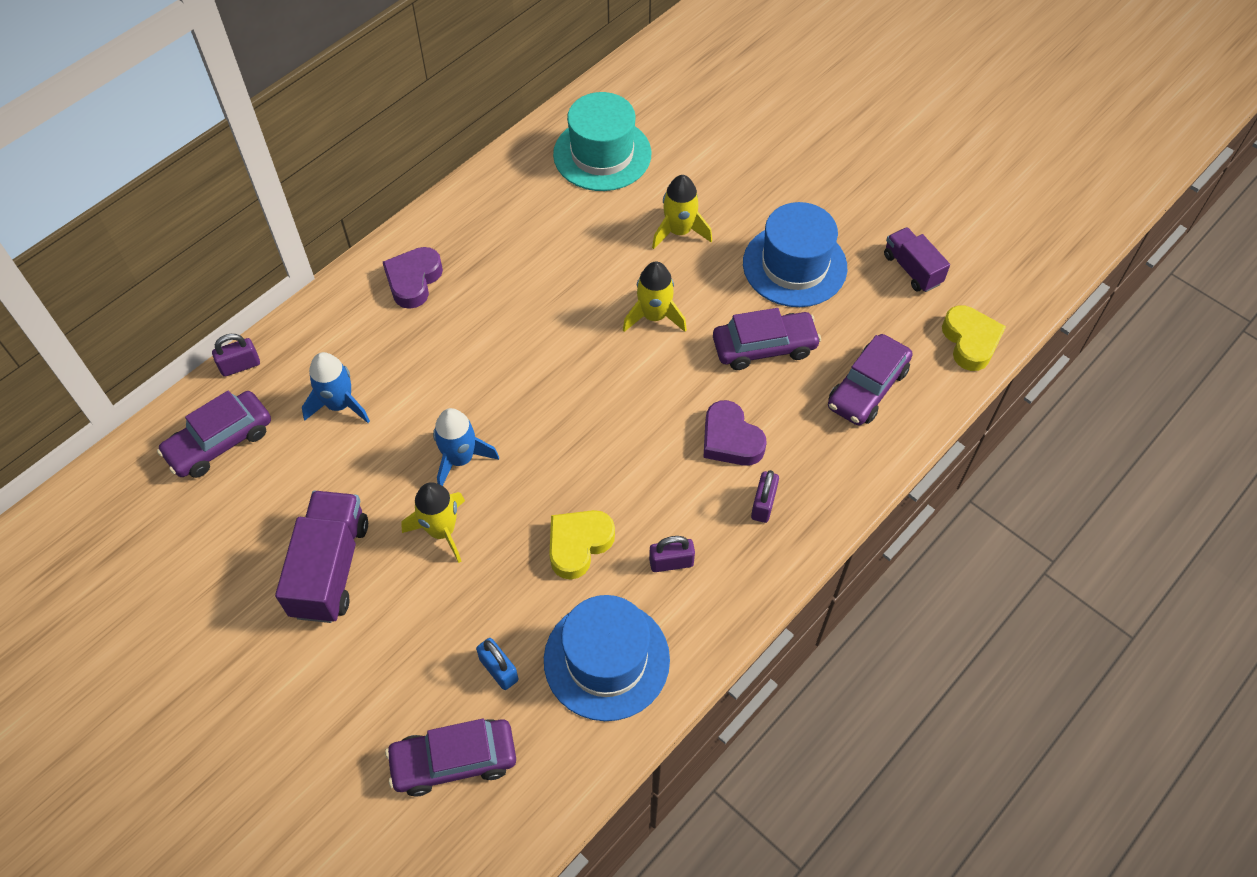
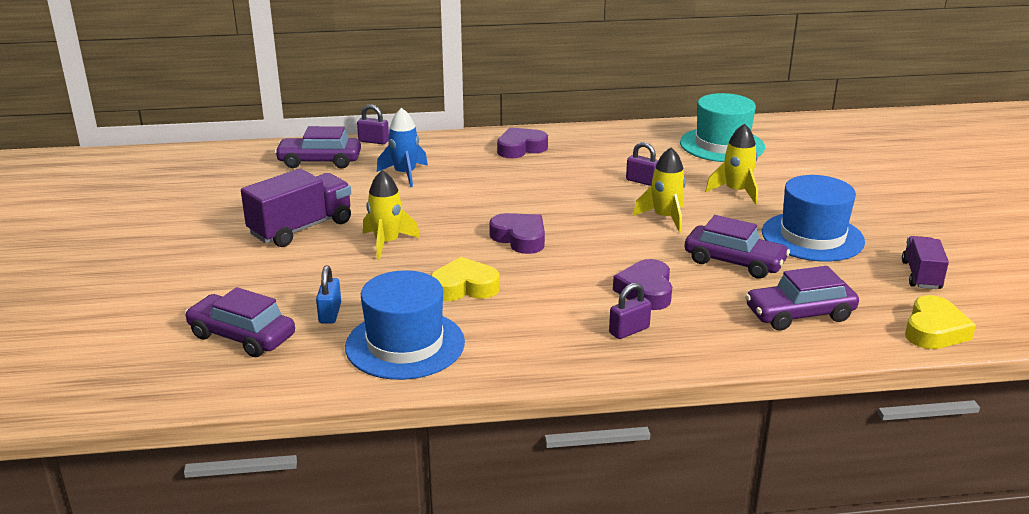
camera: 40 degrees right, 30 degrees down
(460, 459) = (443, 221): blue rocket -> none
(557, 436) = (520, 238): none -> purple heart
(671, 562) = (517, 324): purple padlock -> purple padlock (642, 181)

